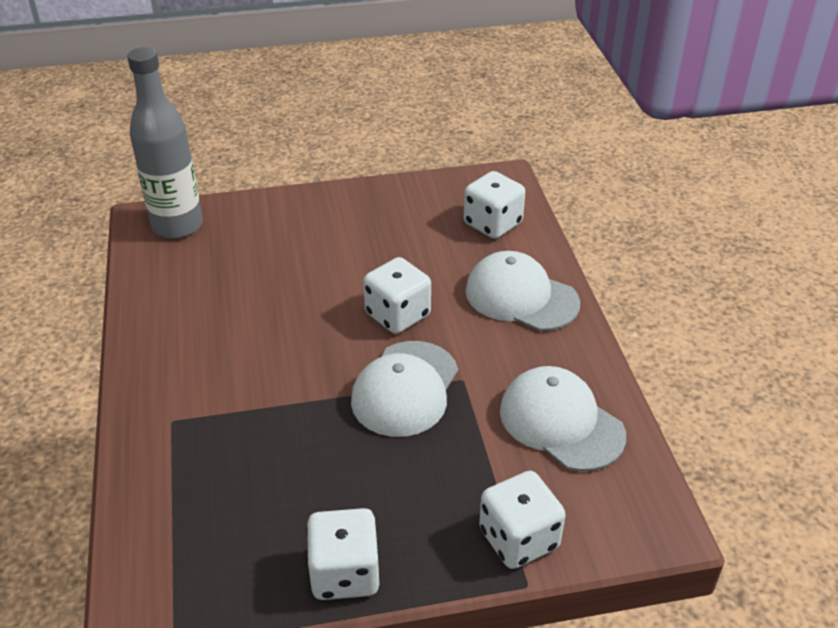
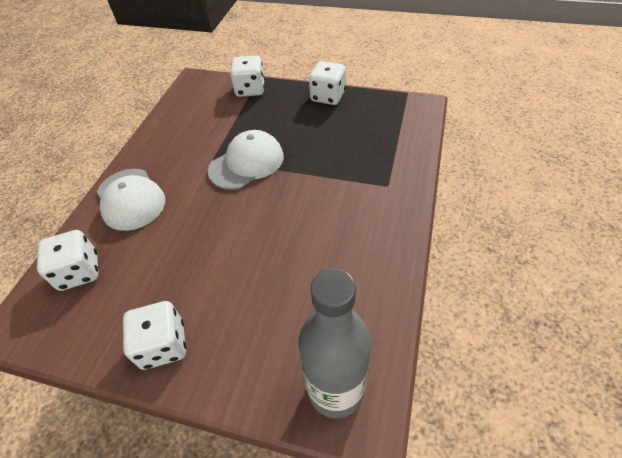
camera: 150 degrees left, 10 degrees up
(397, 315) = (214, 212): white dice -> white dice (163, 345)
(561, 422) = (188, 124): white cap -> none

